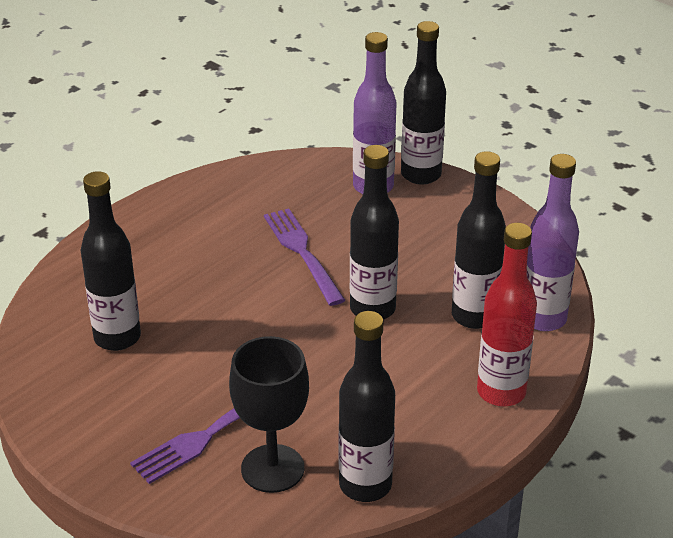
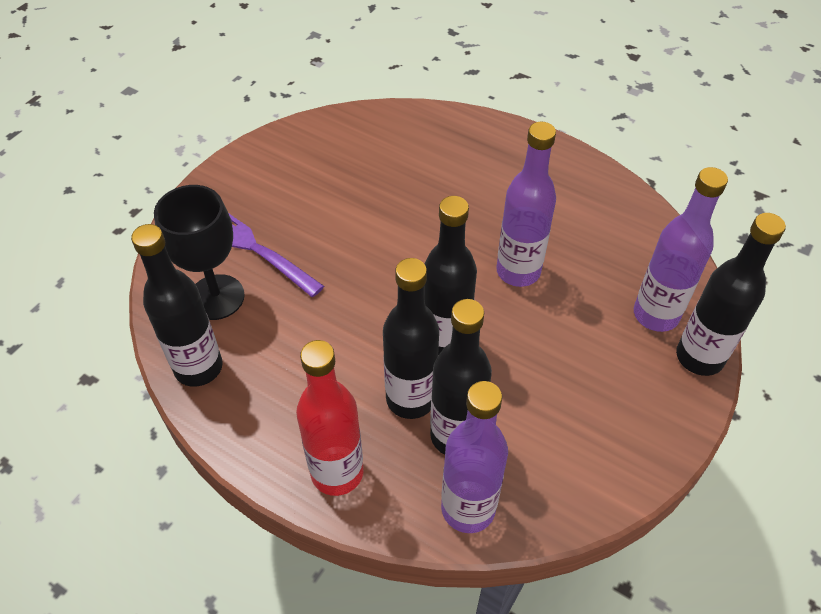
camera: 80 degrees right, 15 degrees up
(117, 338) = (364, 167): black bottle -> black bottle (410, 399)
(302, 253) = (518, 271): purple fork -> purple bottle

